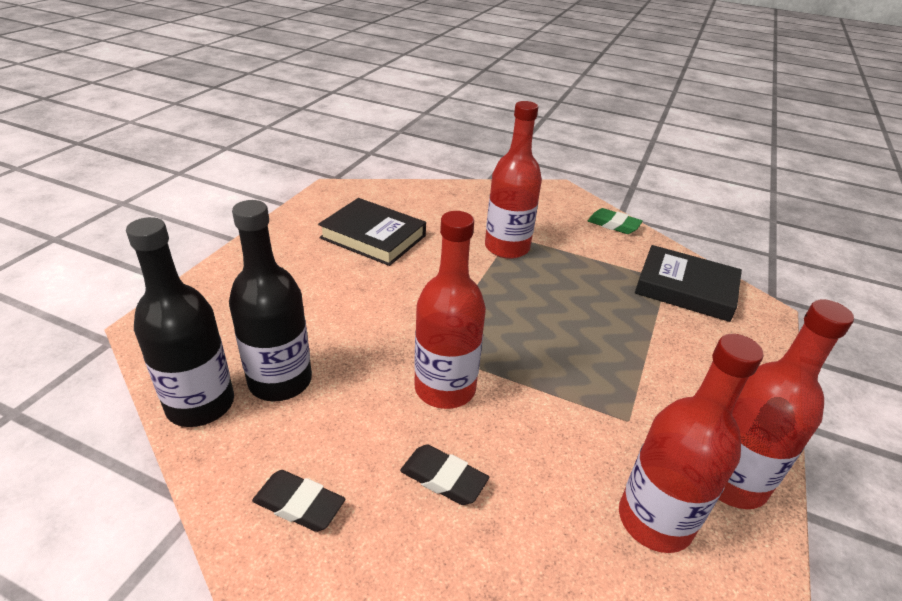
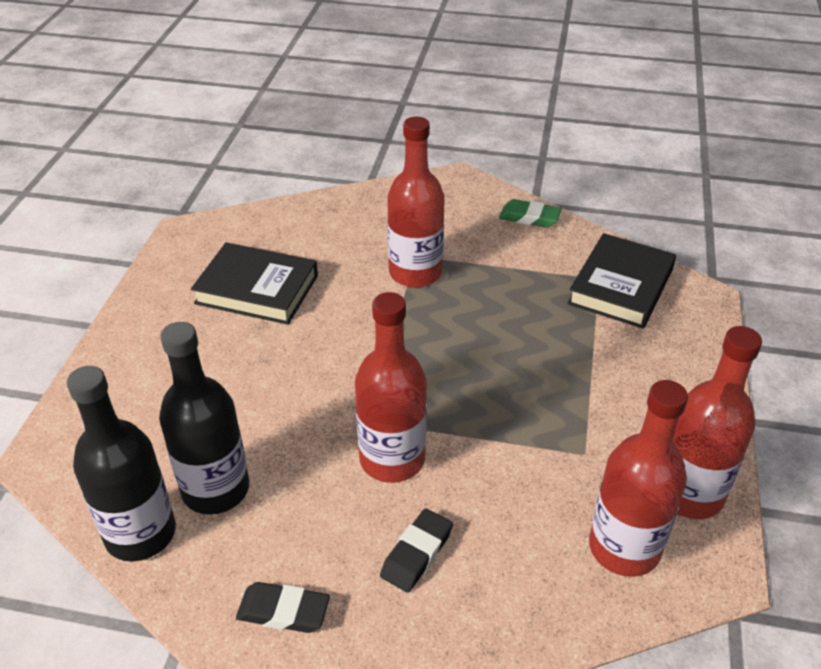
camera: 10 degrees left, 5 degrees up
(443, 478) = (416, 553): black eraser -> black eraser turned 75 degrees counterclockwise
(685, 288) = (620, 286): black book -> black book turned 75 degrees counterclockwise

